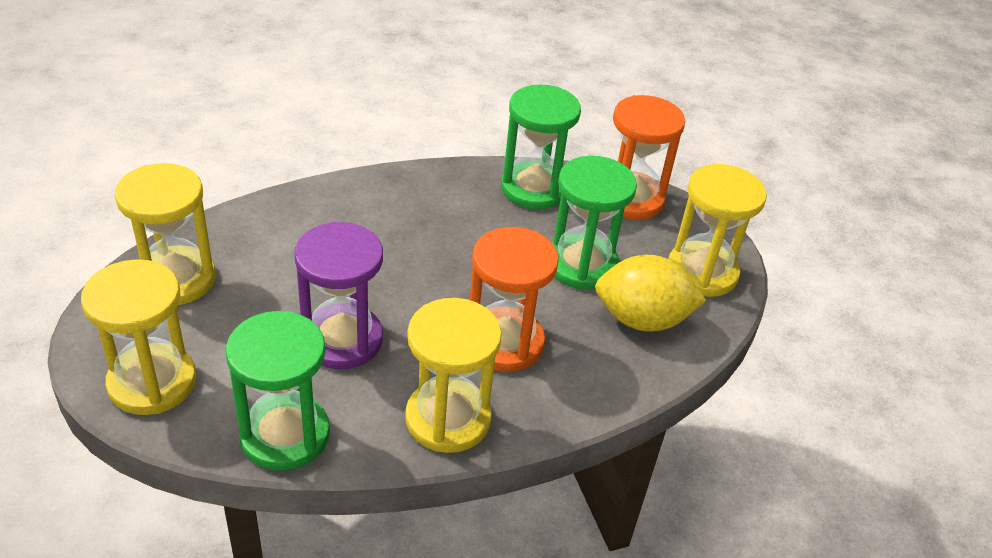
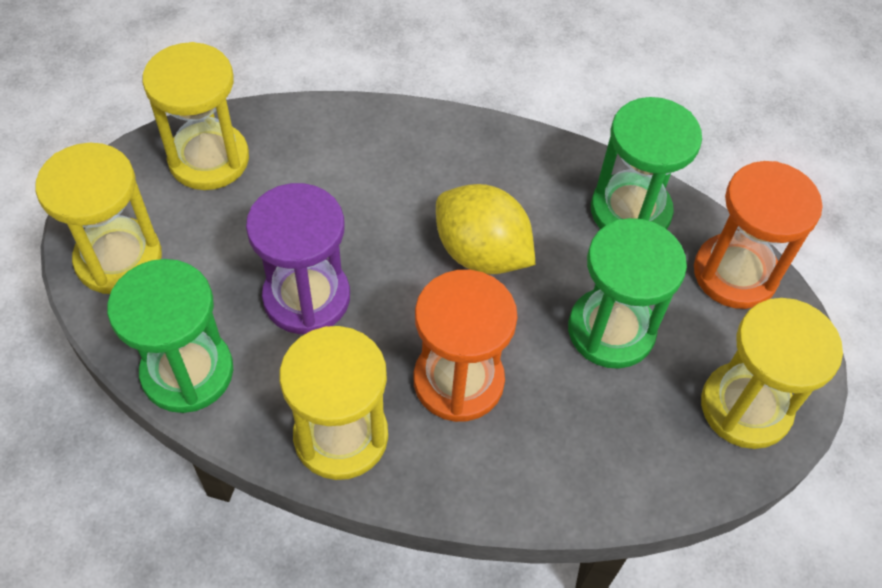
camera: 35 degrees right, 15 degrees up
(642, 319) = (626, 430): yellow lemon -> yellow lemon (481, 253)

